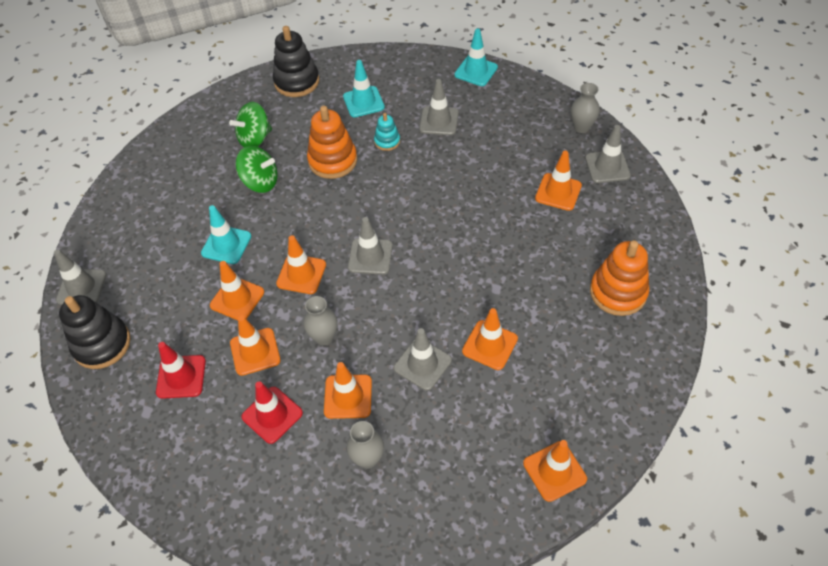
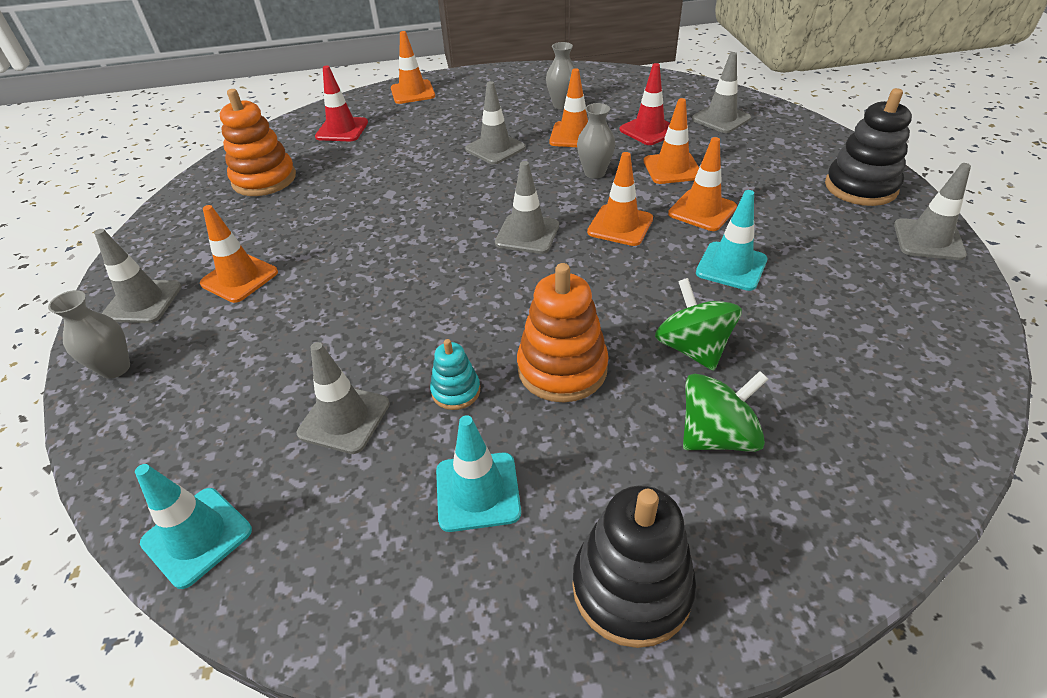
camera: 170 degrees left, 10 degrees down
(181, 377) = (751, 158): red traffic cone -> red traffic cone (342, 130)
(195, 447) = (721, 119): none -> grey traffic cone
(260, 182) = (692, 348): green spinning top -> green spinning top turned 45 degrees clockwise
(490, 345) = (422, 155): orange traffic cone -> none

